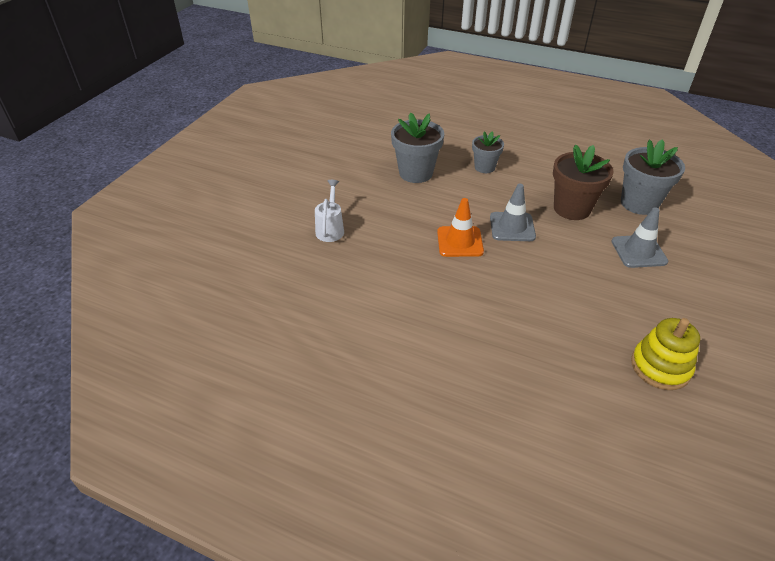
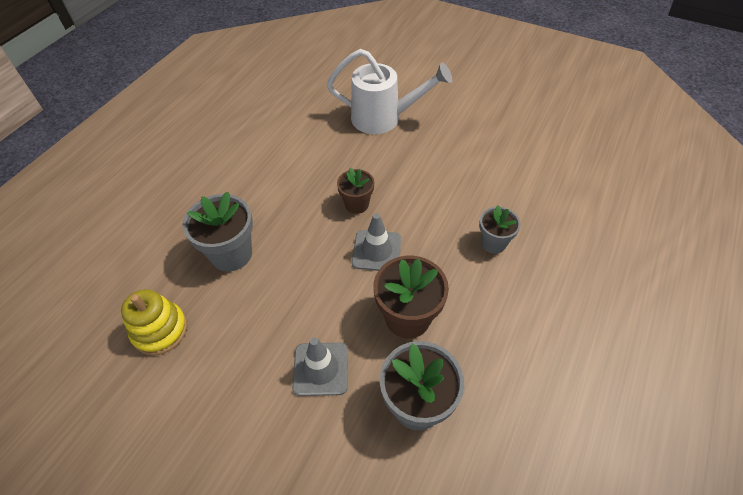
camera: 95 degrees right, 10 degrees up
(330, 229) = (383, 118): white watering can -> white watering can, size x1.89
(416, 173) = (476, 180): grey flower pot -> grey flower pot (231, 254)
(460, 242) = (357, 204): orange traffic cone -> brown flower pot

